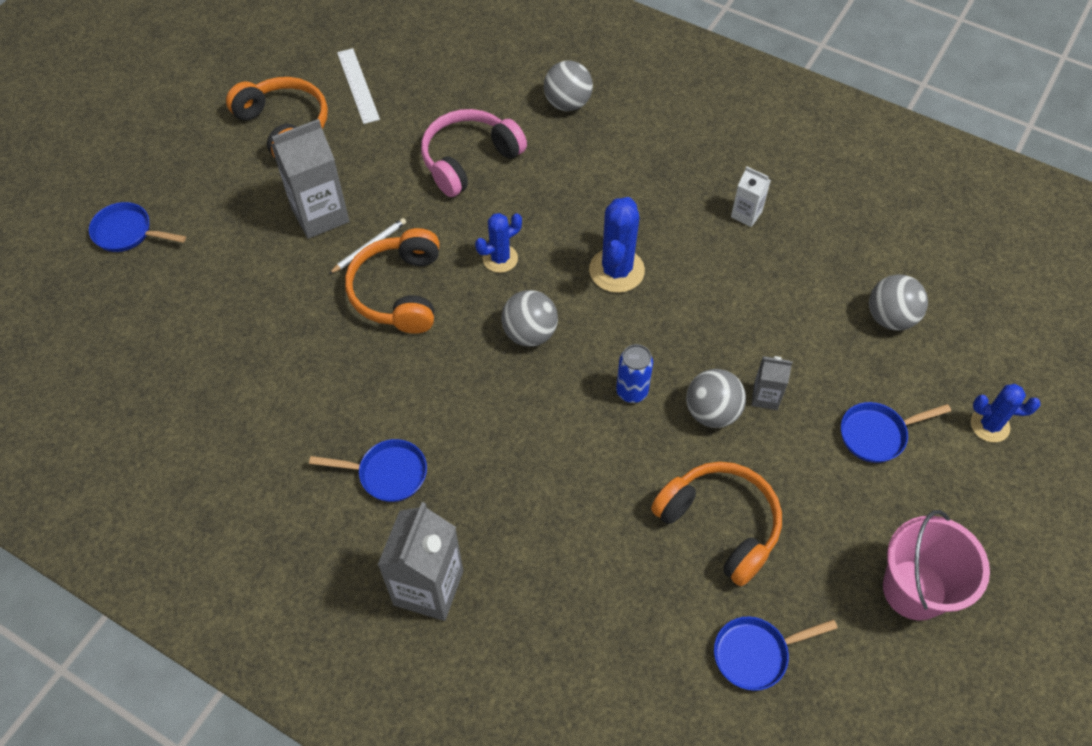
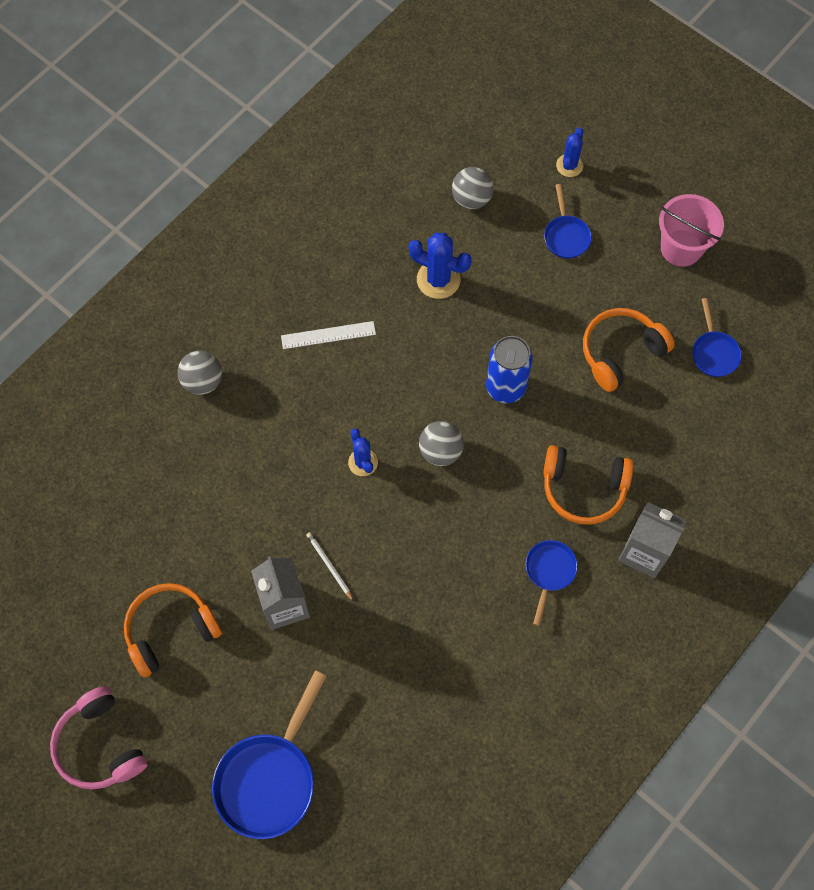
camera: 80 degrees left, 10 degrees up
(127, 233) = (269, 778): blue pan -> blue pan, size x1.84
(358, 85) = (134, 559): white ruler -> white ruler (328, 335)
(398, 292) = (381, 546): orange headphones -> orange headphones (583, 488)
(469, 160) = (249, 472): pink headphones -> pink headphones (100, 745)
(616, 270) = (392, 376): blue cactus -> blue cactus (438, 279)
(632, 391) = (505, 387): blue can -> blue can, size x1.64
(712, 412) = (531, 337): grey ball -> none
(746, 214) = (356, 270): white carton -> none
(765, 397) = (524, 299): grey carton -> none

